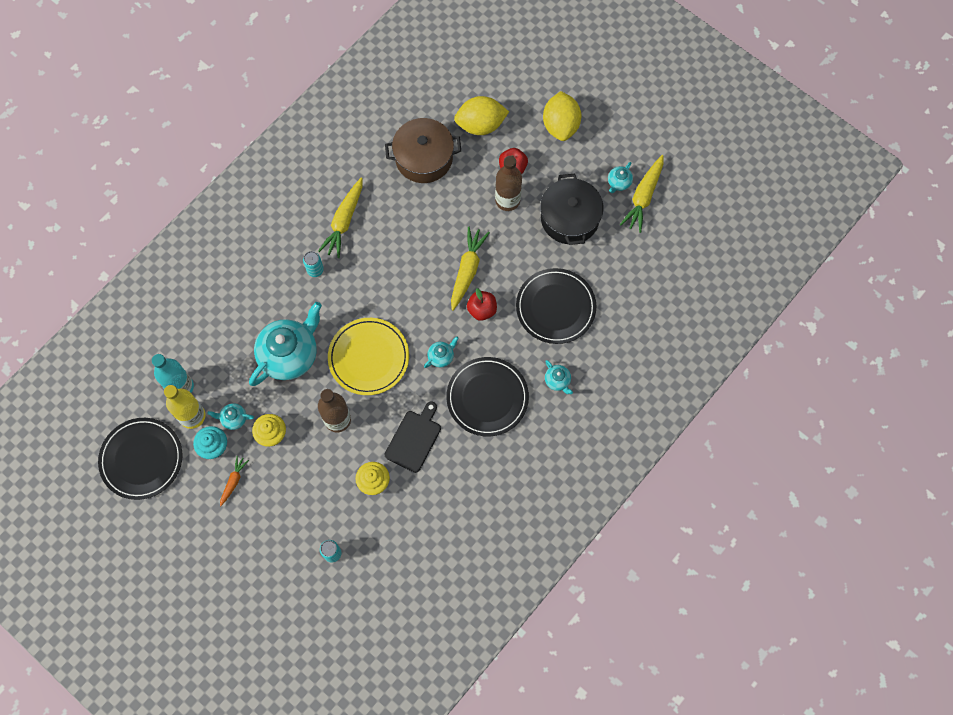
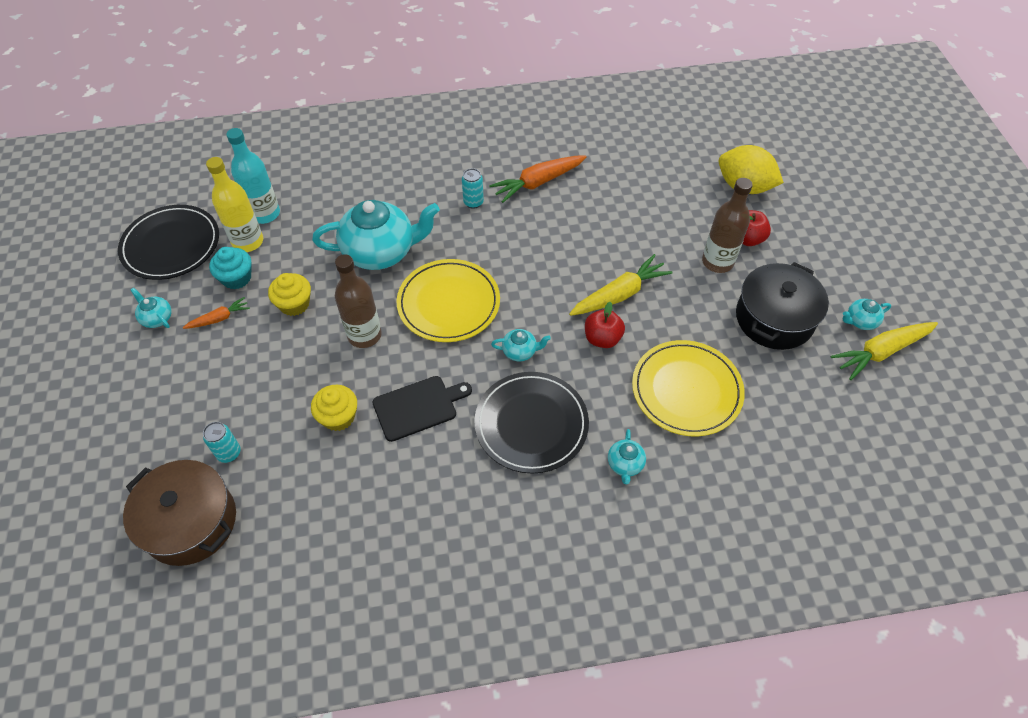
camera: 40 degrees right, 15 degrees down
(233, 419) = (277, 268): turquoise teapot -> turquoise teapot (157, 318)
(344, 221) = (538, 182): yellow carrot -> orange carrot
(424, 158) = (662, 180): brown pot -> brown pot (190, 522)
(555, 307) = (686, 390): black plate -> yellow plate
(560, 125) = (832, 234): yellow lemon -> none

